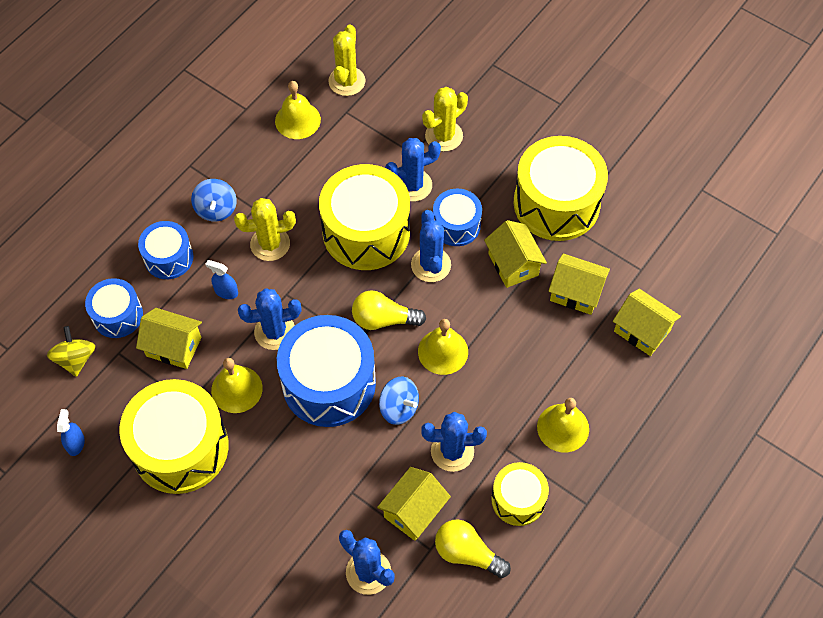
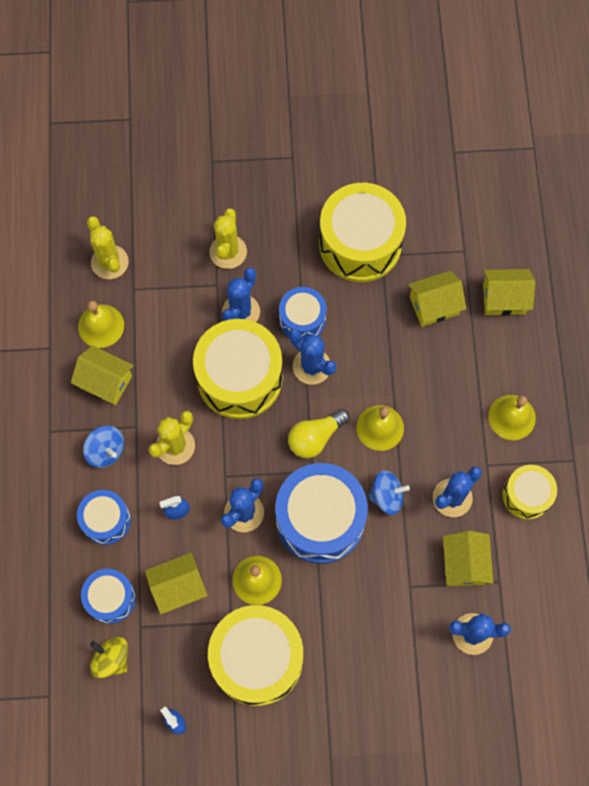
camera: 40 degrees left, 10 degrees up
(467, 553) = (526, 563): yellow light bulb -> none
(513, 264) = (371, 318): yellow house -> yellow house (106, 382)

